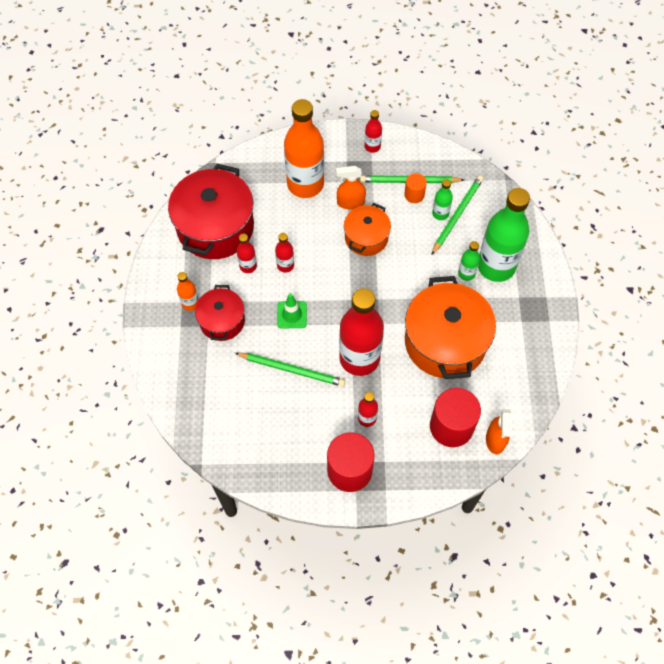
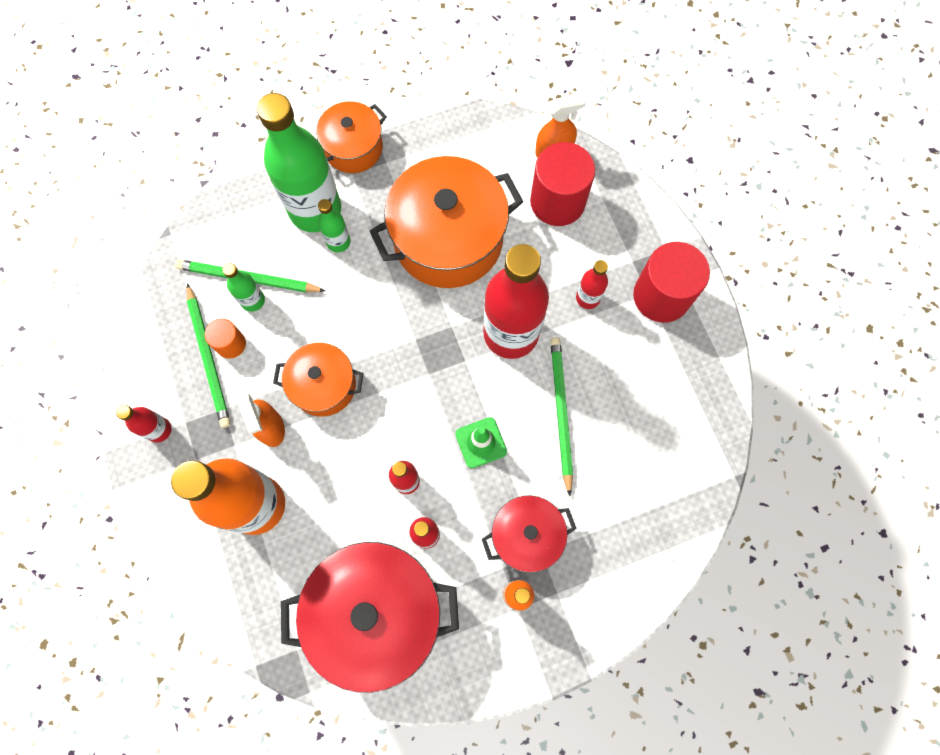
camera: 110 degrees left, 10 degrees up
(539, 303) = (353, 148): none -> orange pot

